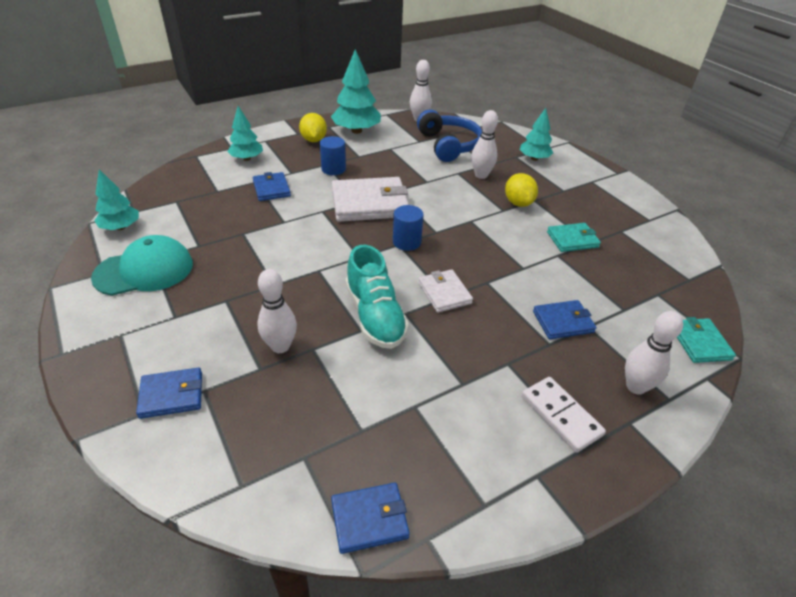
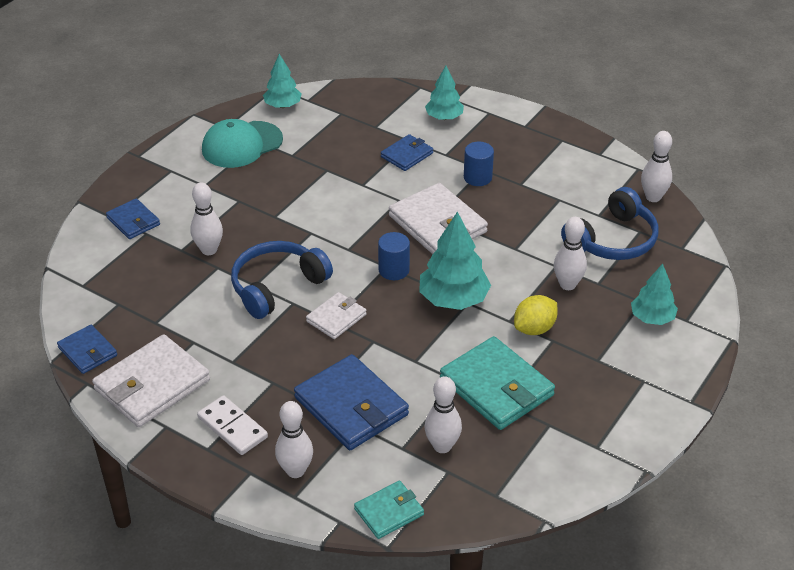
camera: 65 degrees right, 0 degrees up
(144, 270) = (242, 145): turquoise cap -> turquoise cap turned 105 degrees clockwise
(314, 140) = (522, 142): yellow lemon -> none
(356, 131) = (573, 162): turquoise tree -> turquoise tree (453, 299)
(375, 315) = (277, 286): turquoise shoe -> blue headphones
(464, 467) = (152, 385): none -> white wallet
(560, 415) = (232, 427): white domino -> white domino turned 75 degrees counterclockwise
(563, 322) = (351, 406): blue wallet -> blue wallet, size x1.80
(572, 239) = (496, 387): turquoise wallet -> turquoise wallet, size x1.80
(629, 287) = (442, 446): none -> white bowling pin

